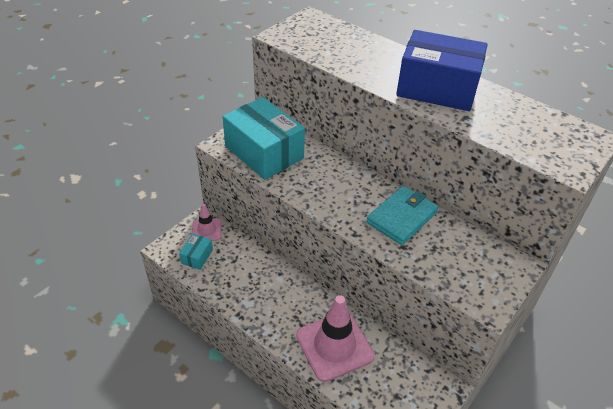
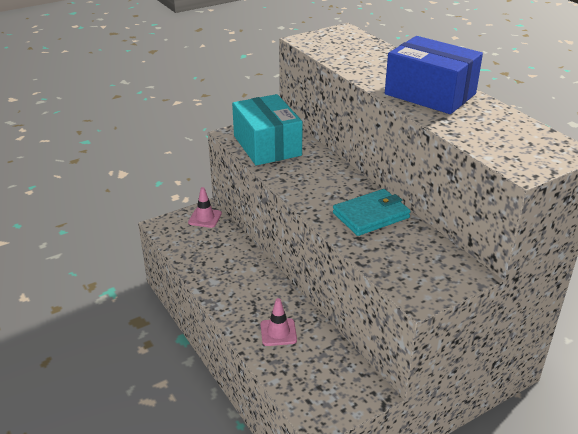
camera: 20 degrees right, 10 degrees down
(197, 256) = (186, 236): turquoise box -> none
(334, 346) = (278, 332): pink traffic cone -> pink traffic cone, size x0.53

